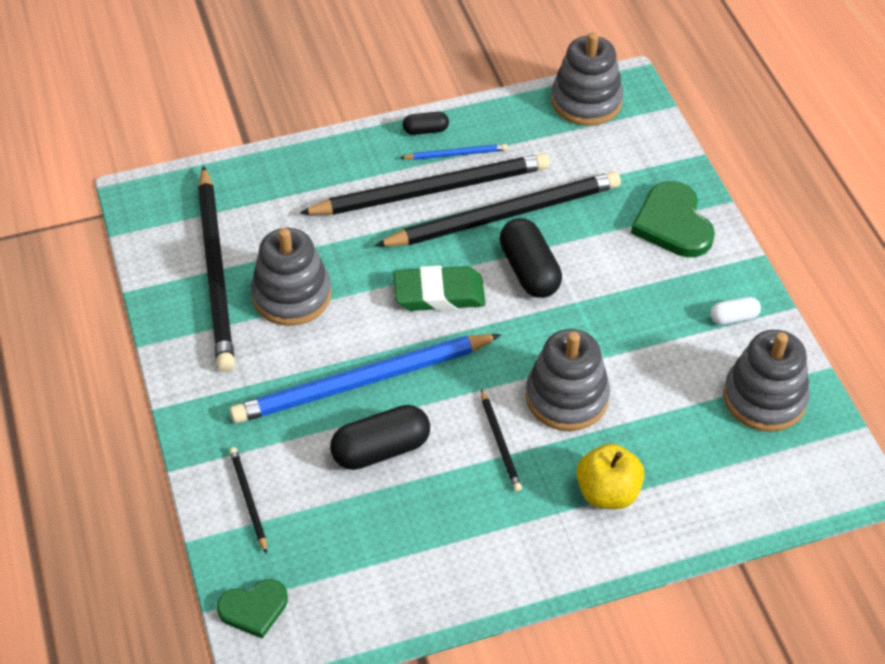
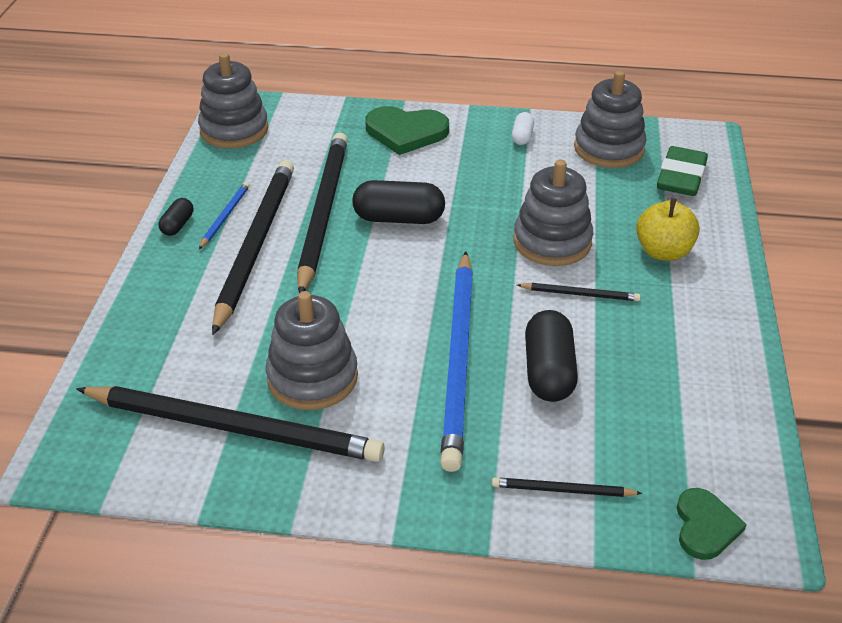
camera: 65 degrees left, 10 degrees down
(439, 294) = (385, 278): green eraser -> green eraser (681, 177)

